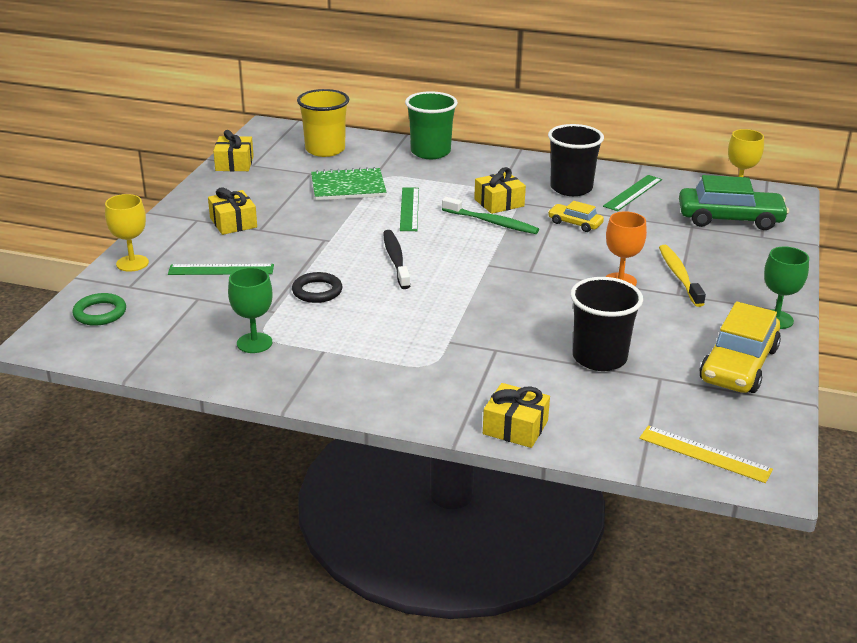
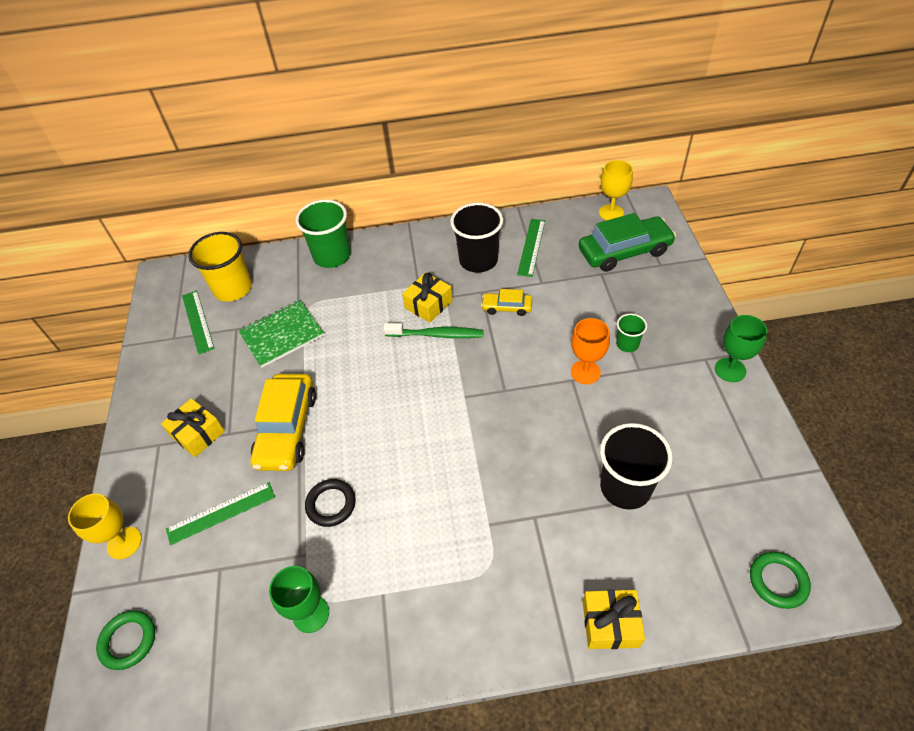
camera: 20 degrees left, 20 degrees up
(234, 163) = (154, 342): yellow gift -> none
(396, 260) = (380, 425): black toothbrush -> none
(409, 209) = (354, 345): green ruler -> green ruler (197, 321)
(679, 276) = (627, 344): yellow toothbrush -> green cup
(704, 454) = (778, 581): yellow ruler -> green ring
(738, 364) = (736, 444): yellow car -> yellow car (287, 429)

